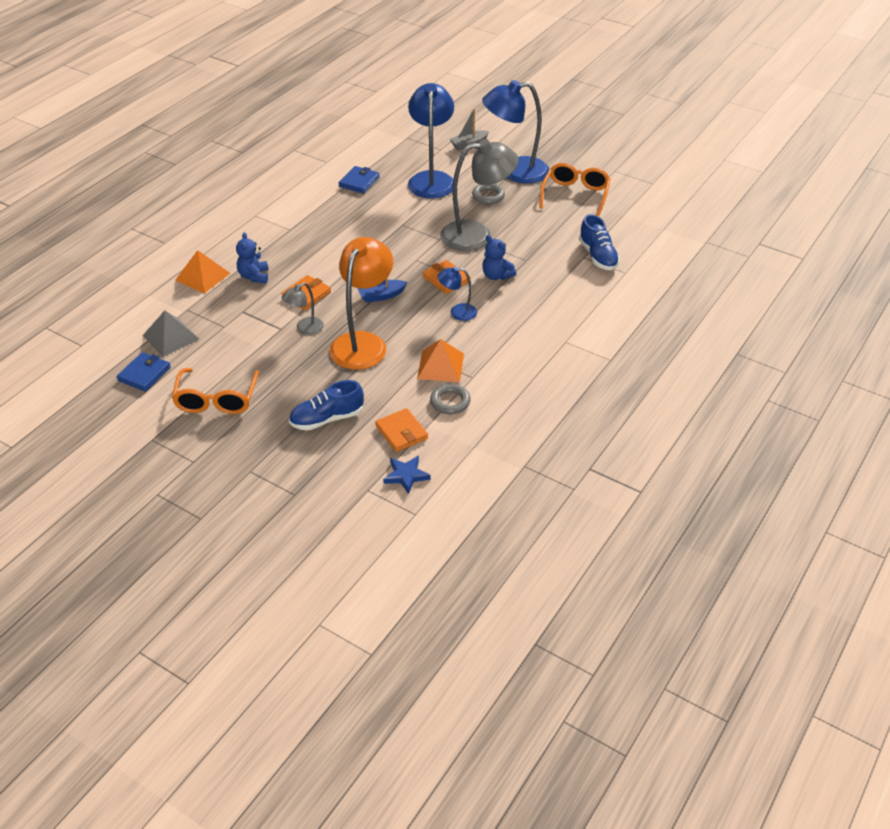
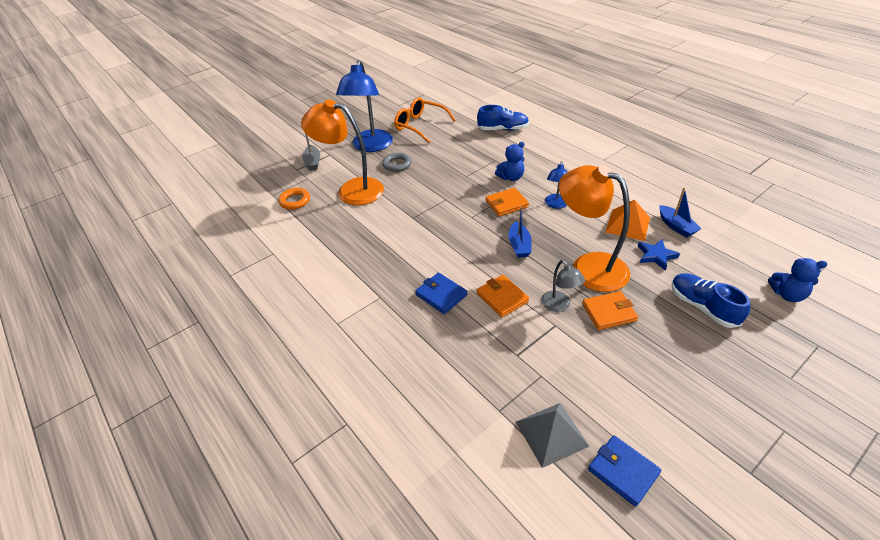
camera: 70 degrees left, 0 degrees up
(202, 276) = (437, 387): orange pyramid -> none
(217, 399) = (673, 396): orange glasses -> none
(254, 276) = (455, 337): blue teddy bear -> blue teddy bear (787, 294)
(327, 419) = (702, 307): blue shoe -> blue shoe turned 150 degrees clockwise
(359, 182) = (325, 235): blue wallet -> blue wallet (441, 295)
(401, 432) = (718, 260): orange wallet -> orange wallet (609, 312)
(402, 152) = (295, 201): none -> orange ring
(406, 475) = (775, 265): blue star -> blue star (656, 256)
(431, 179) = (351, 190): blue lamp -> orange lamp
(450, 402) = (676, 226): grey ring -> blue boat
(477, 235) = (450, 178): grey lamp -> none

